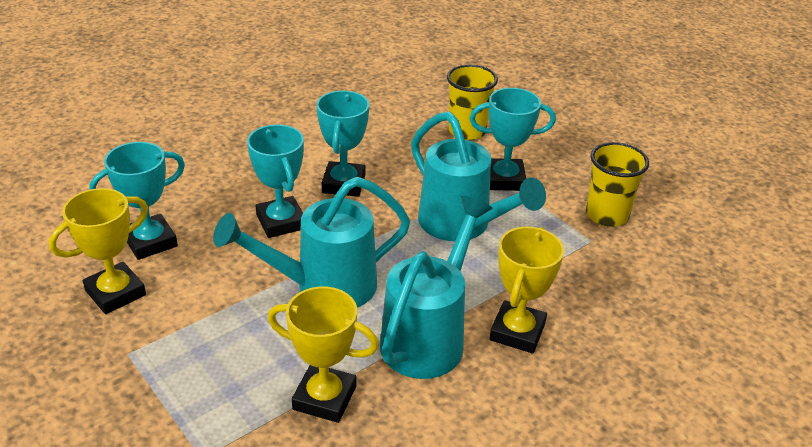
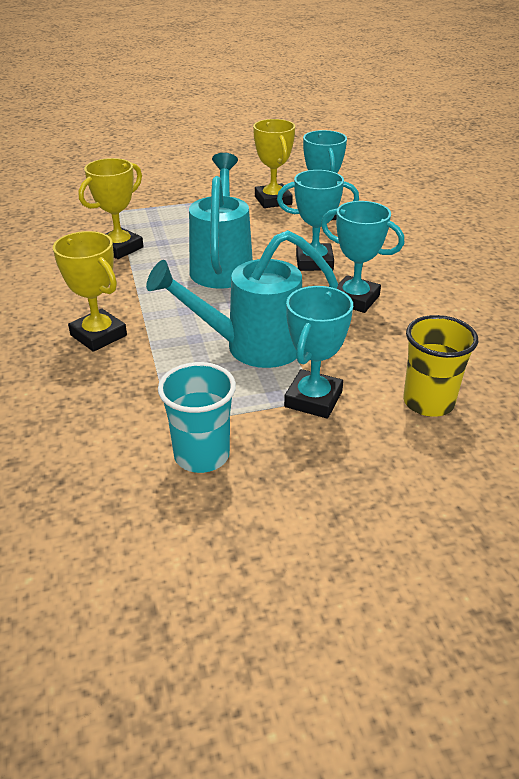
camera: 115 degrees right, 0 degrees up
(428, 336) = (133, 295): turquoise watering can -> none
(606, 215) = (202, 455): yellow cup -> turquoise cup

